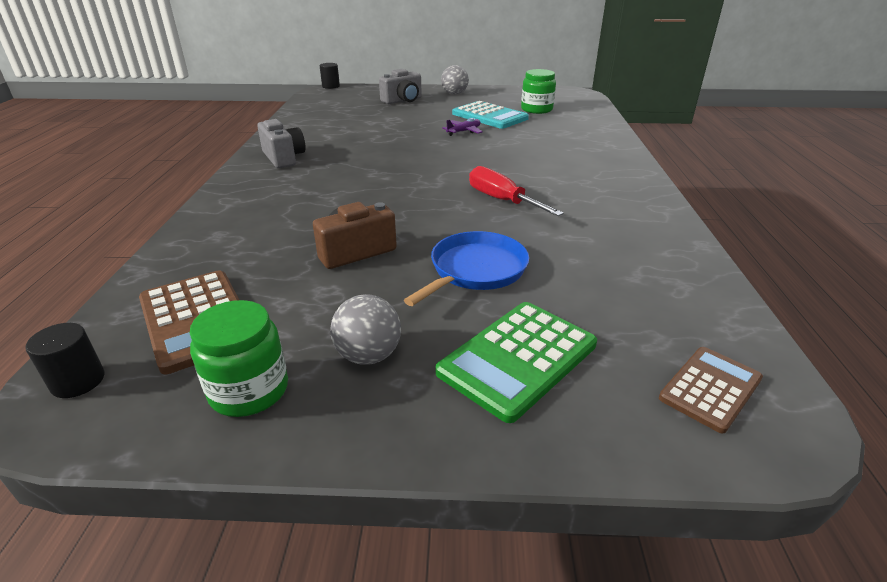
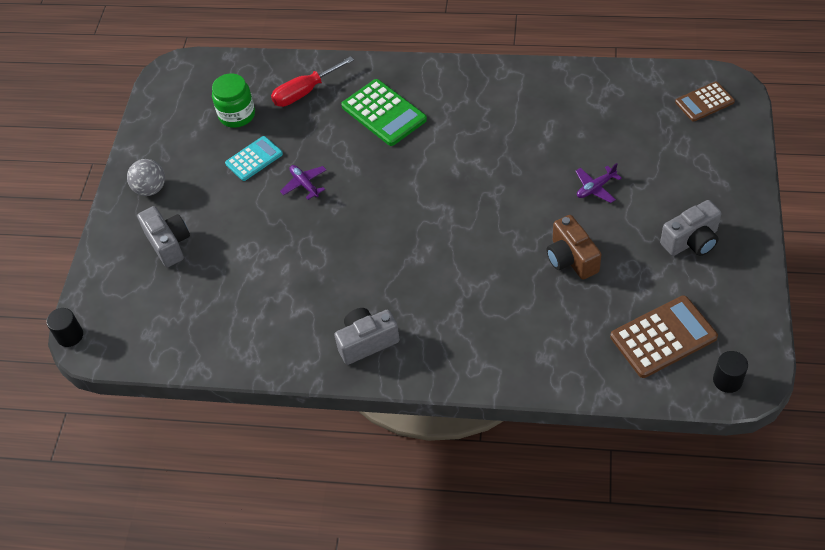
camera: 80 degrees left, 20 degrees up
(249, 390) = (726, 293): green jar -> none
(368, 355) = (691, 241): grey ball -> grey camera
(475, 270) = (595, 188): blue pan -> purple plane
(489, 116) = (254, 159): turquoise calculator -> turquoise calculator, size x0.64
(502, 200) = (483, 165): red screwdriver -> red screwdriver (304, 92)
(518, 358) = (688, 174): green calculator -> green calculator (383, 113)
(710, 388) = (704, 102): brown calculator -> brown calculator turned 75 degrees counterclockwise

